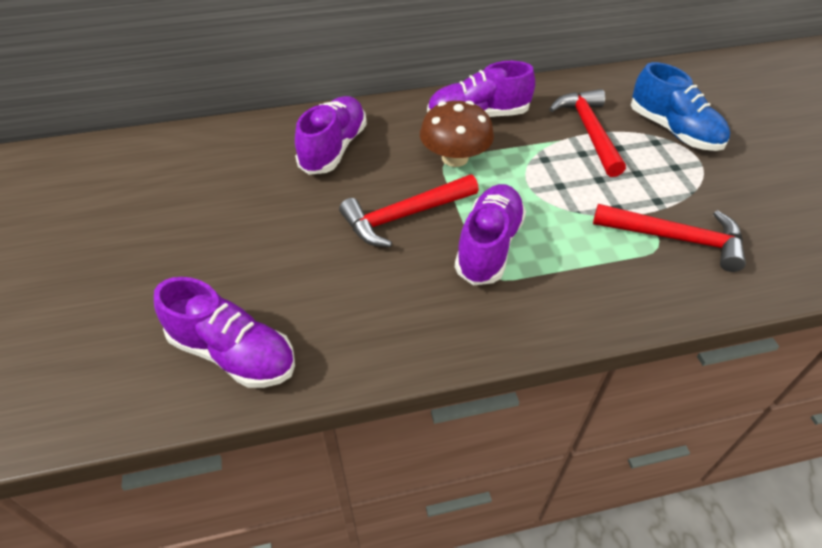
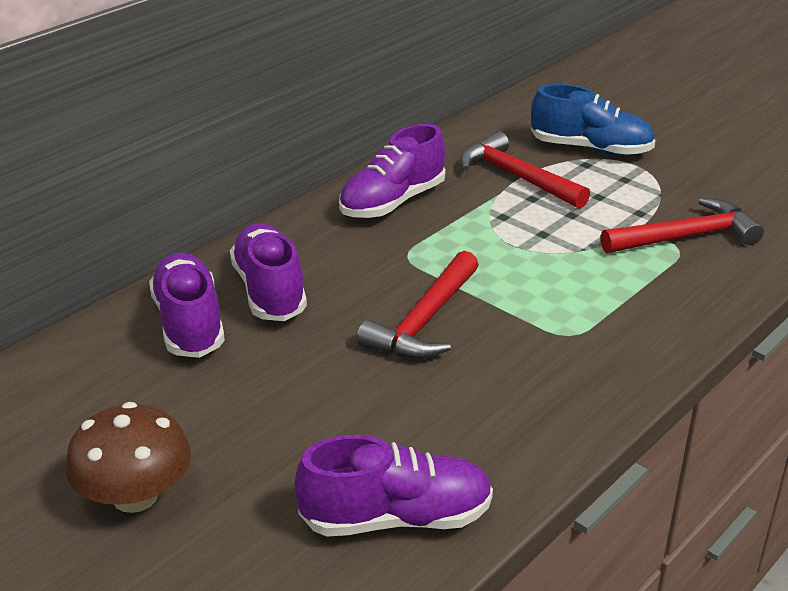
camera: 35 degrees left, 15 degrees down
(455, 158) = (413, 249): brown mushroom -> brown mushroom (135, 496)
(488, 246) = (536, 311): purple shoe -> purple shoe (189, 324)

